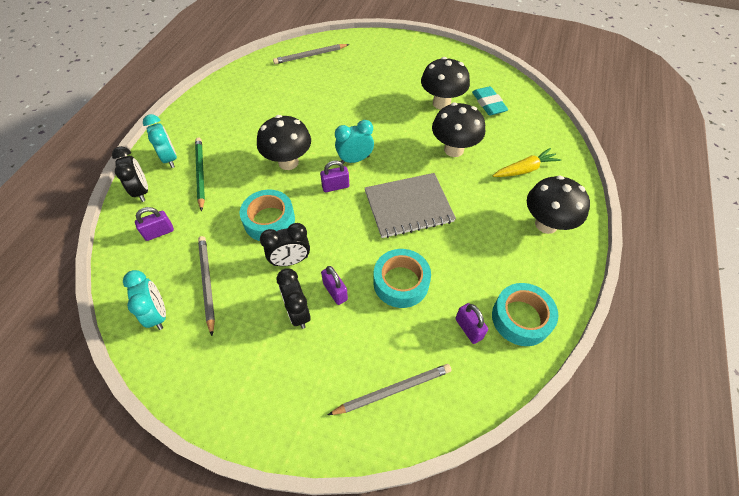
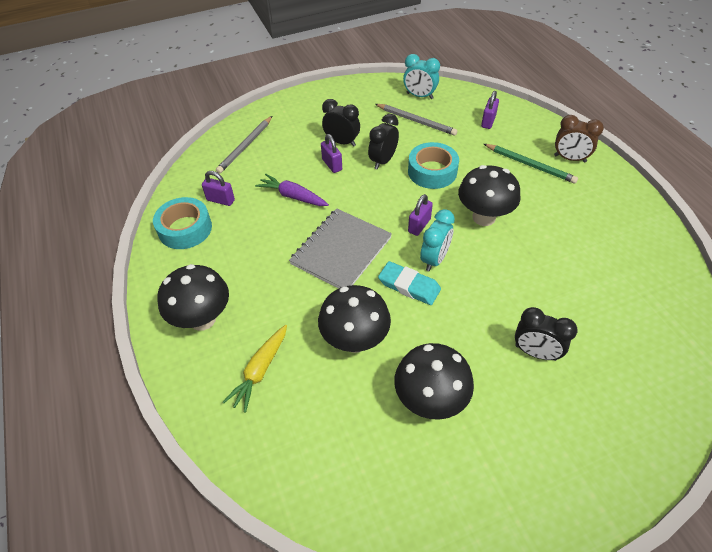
camera: 140 degrees right, 5 degrees down
(142, 191) = (544, 131): black clock -> black clock (535, 352)
(170, 158) = (570, 159): turquoise clock -> brown clock
(310, 56) = (662, 352): grey pencil -> none
(335, 291) = (332, 165): purple padlock -> purple padlock turned 45 degrees clockwise
(401, 282) = (292, 196): turquoise tape -> purple carrot
(488, 103) = (374, 450): turquoise eraser -> turquoise eraser (409, 286)

